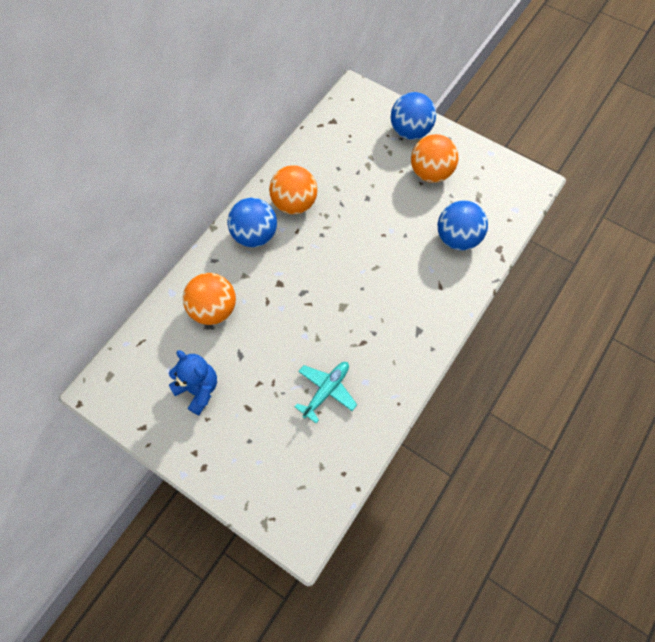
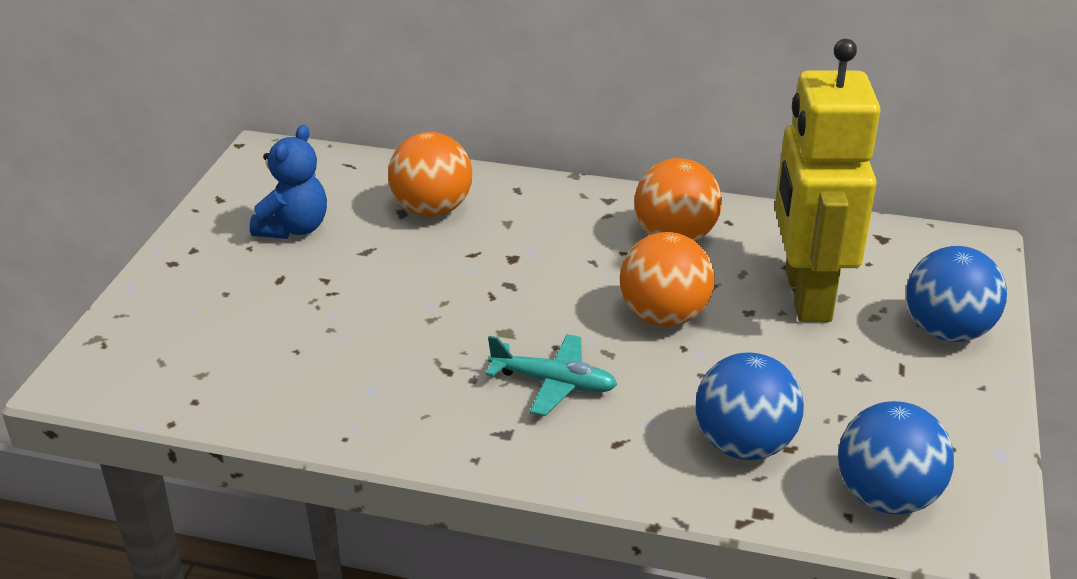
camera: 70 degrees right, 30 degrees down
(255, 235) = (586, 214): blue ball -> blue ball (886, 497)
(326, 390) = (338, 349): turquoise plane -> turquoise plane (554, 383)
(364, 170) = (806, 295): none -> yellow robot
(430, 173) = (871, 377): orange ball -> orange ball (664, 316)

